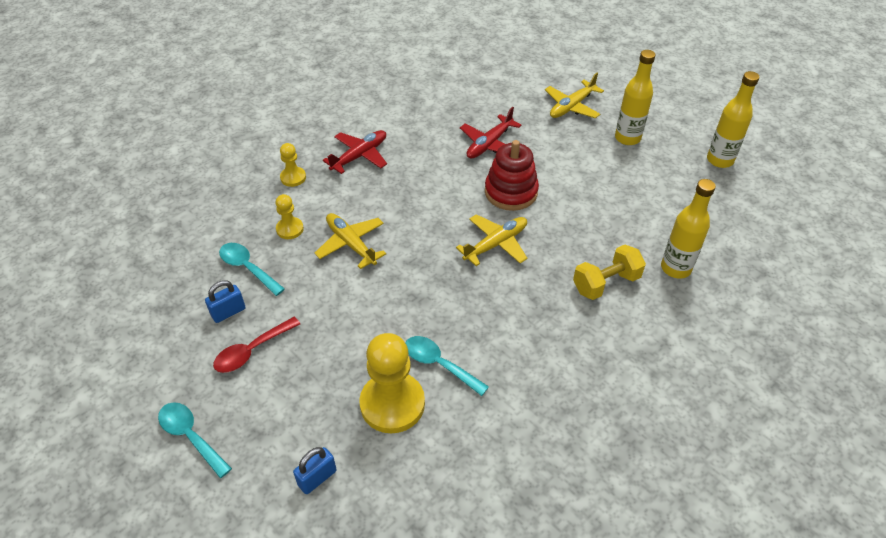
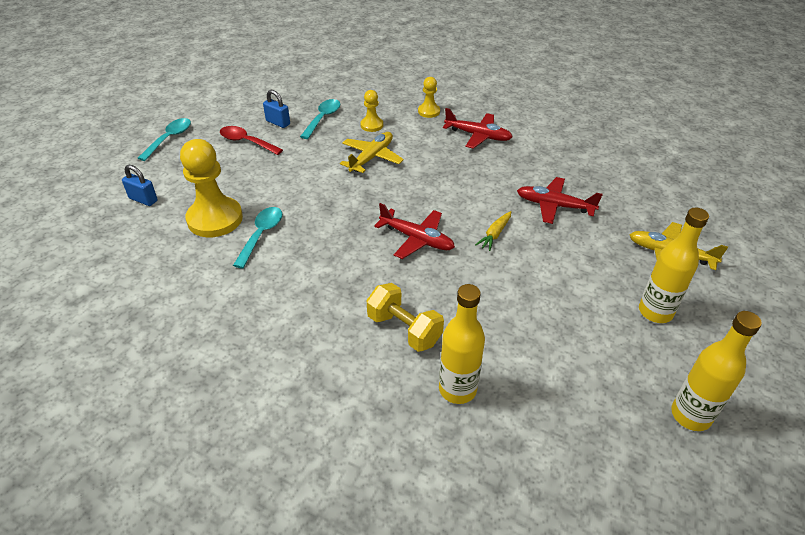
camera: 70 degrees right, 5 degrees down
(496, 244) = (417, 239): yellow plane -> red plane
(511, 192) = (494, 234): red stacking toy -> yellow carrot

